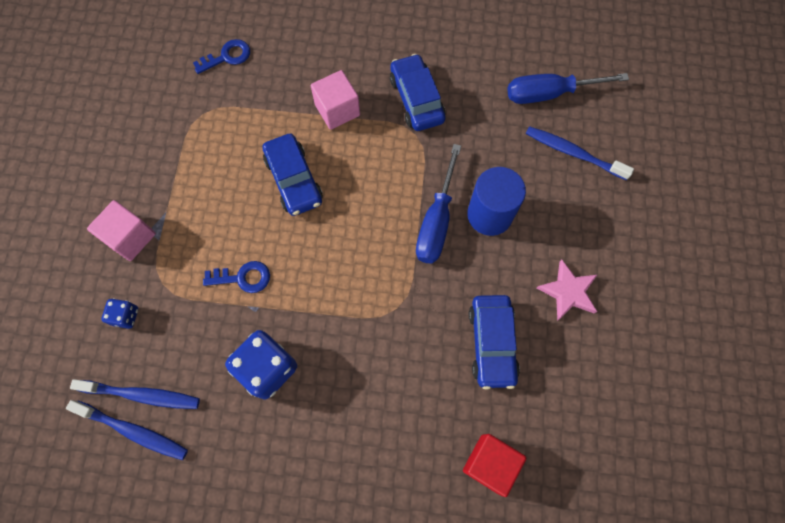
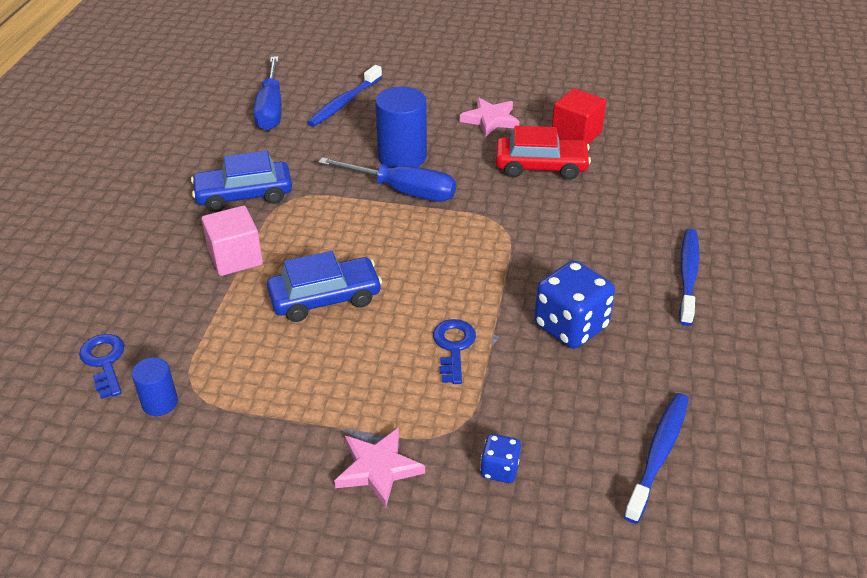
camera: 85 degrees left, 30 degrees down
(130, 237) = (378, 468): pink cube -> pink star
(142, 395) = (610, 446): blue toothbrush -> blue toothbrush (688, 275)
(190, 98) = (160, 403): none -> blue cylinder
(490, 463) = (657, 177): red cube -> red cube (576, 134)
(492, 343) = (540, 166): blue car -> red car

